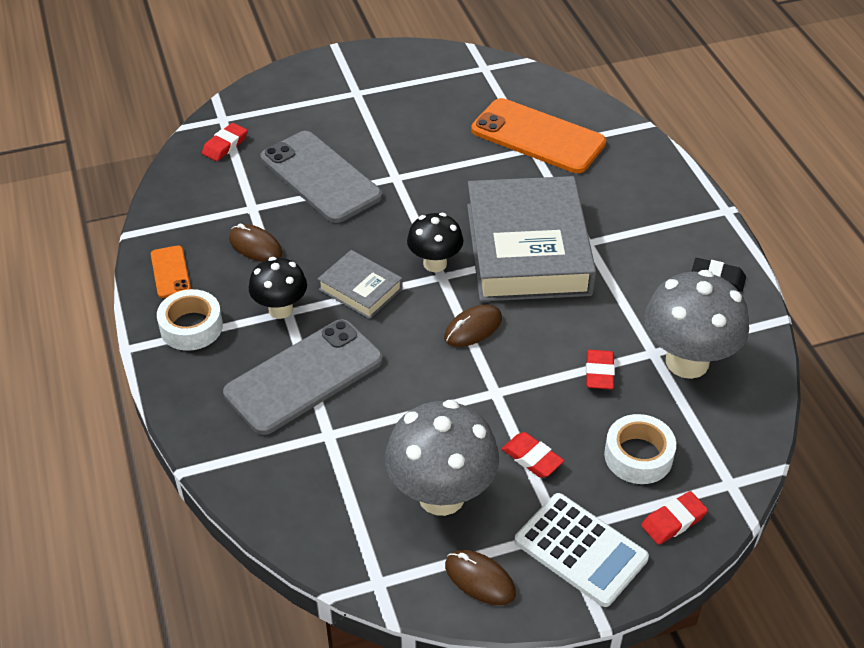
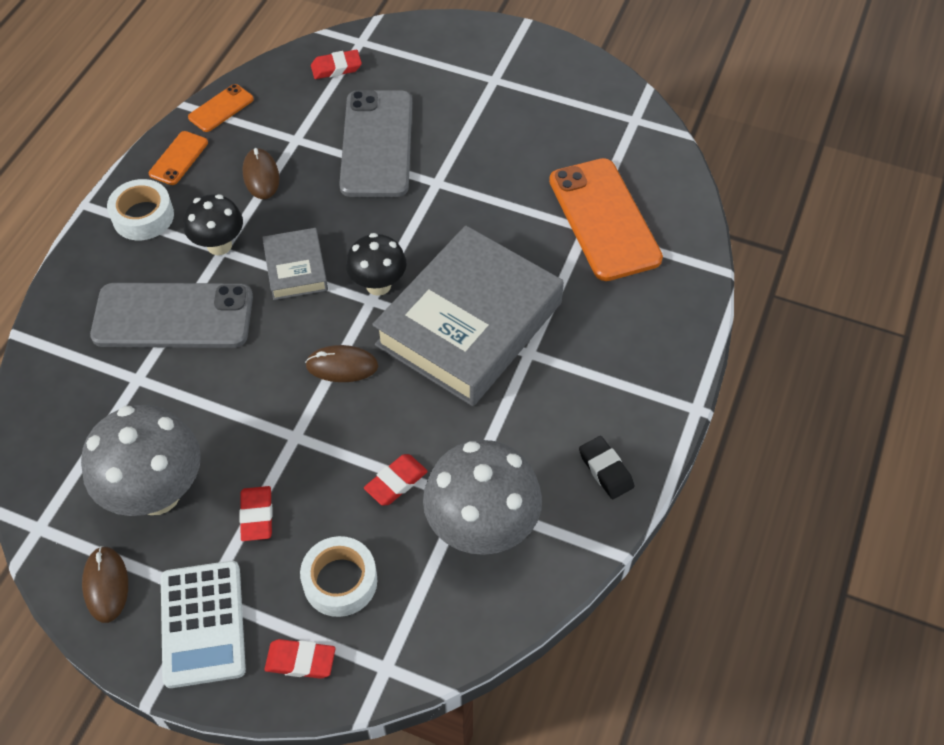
camera: 40 degrees right, 10 degrees up
(163, 220) = (221, 108): none -> orange phone

